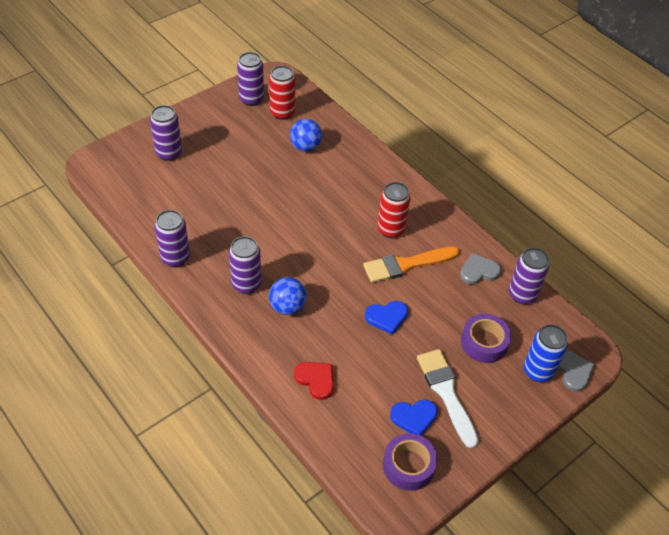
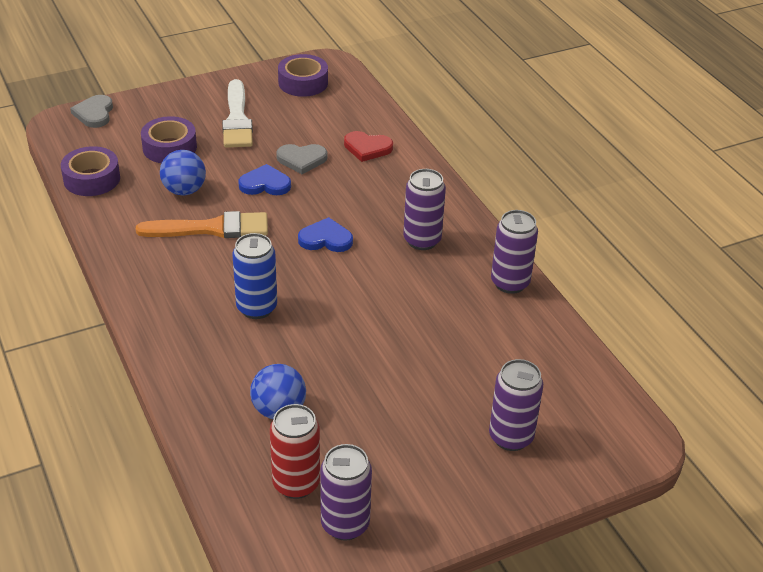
camera: 165 degrees left, 10 degrees down
(287, 307) = (377, 211): blue ball -> blue ball (184, 190)
(316, 380) = (367, 148): red heart -> red heart turned 45 degrees counterclockwise
(391, 229) = (208, 270): red can -> none
(414, 417) = (280, 109): blue heart -> blue heart (325, 239)
(479, 271) = (125, 208): grey heart -> grey heart (301, 159)
(522, 294) = (92, 179): purple can -> purple tape
(538, 371) = (130, 119): blue can -> blue can (256, 308)

